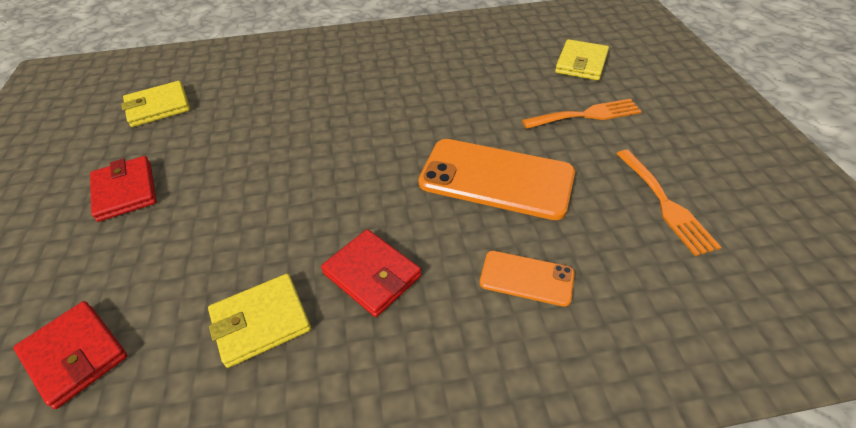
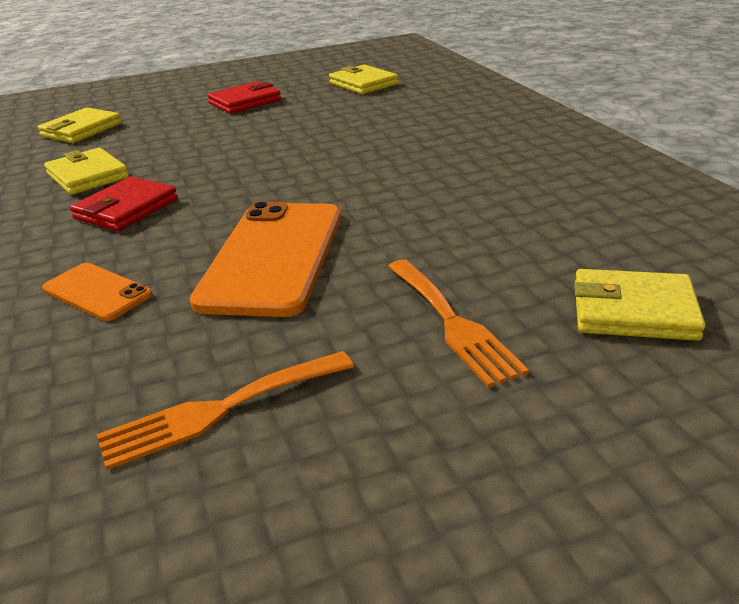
camera: 80 degrees right, 15 degrees down
(75, 355) = (81, 130): red wallet -> yellow wallet
(526, 278) = (97, 292): orange phone -> orange phone turned 60 degrees counterclockwise

